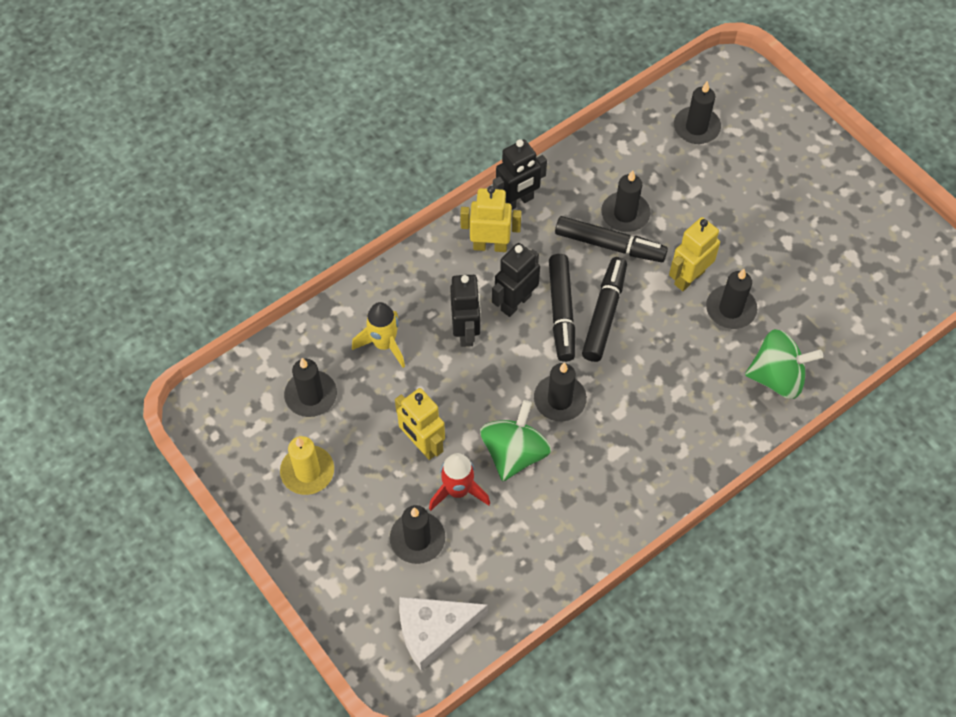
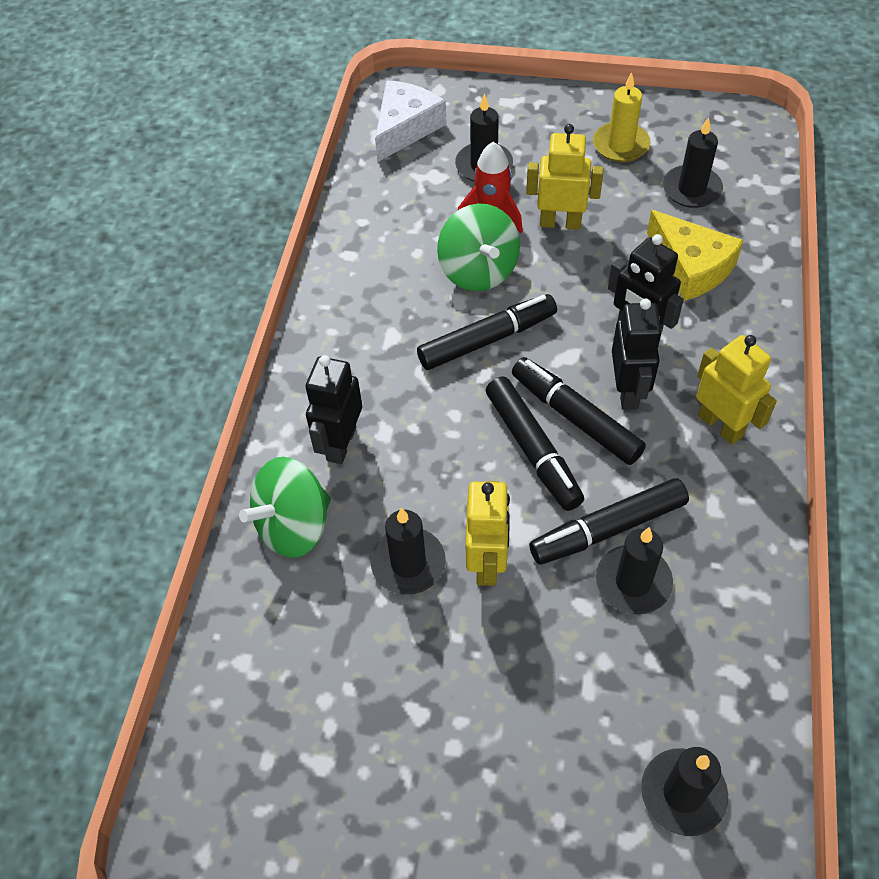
camera: 140 degrees right, 5 degrees down
(384, 344) = (691, 266): yellow rocket -> yellow cheese
(490, 246) = (721, 425): yellow robot -> yellow robot turned 90 degrees counterclockwise
(517, 202) = (756, 495): black robot -> black robot (341, 444)
(559, 400) = (487, 340): black candle -> black marker

